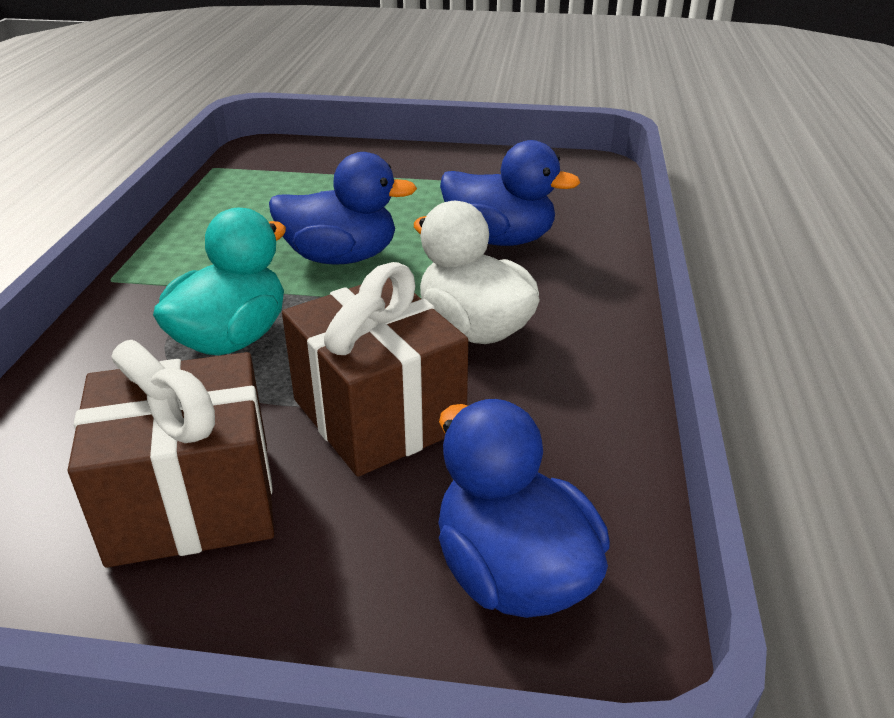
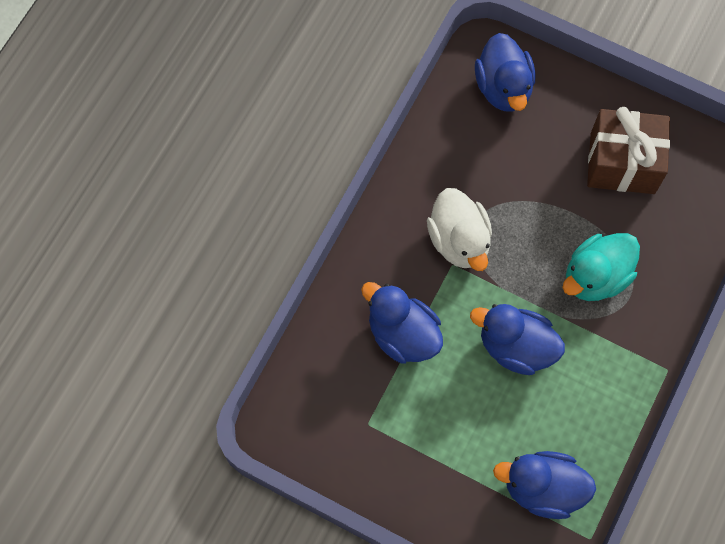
camera: 160 degrees left, 35 degrees up
(274, 182) = (542, 488): none -> blue duck
(378, 414) = (531, 190): brown gift -> none

